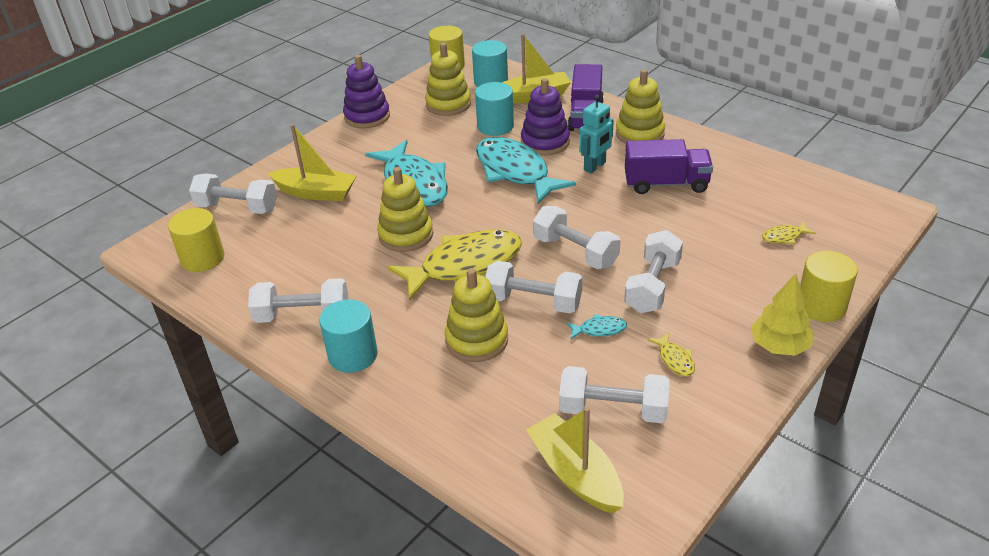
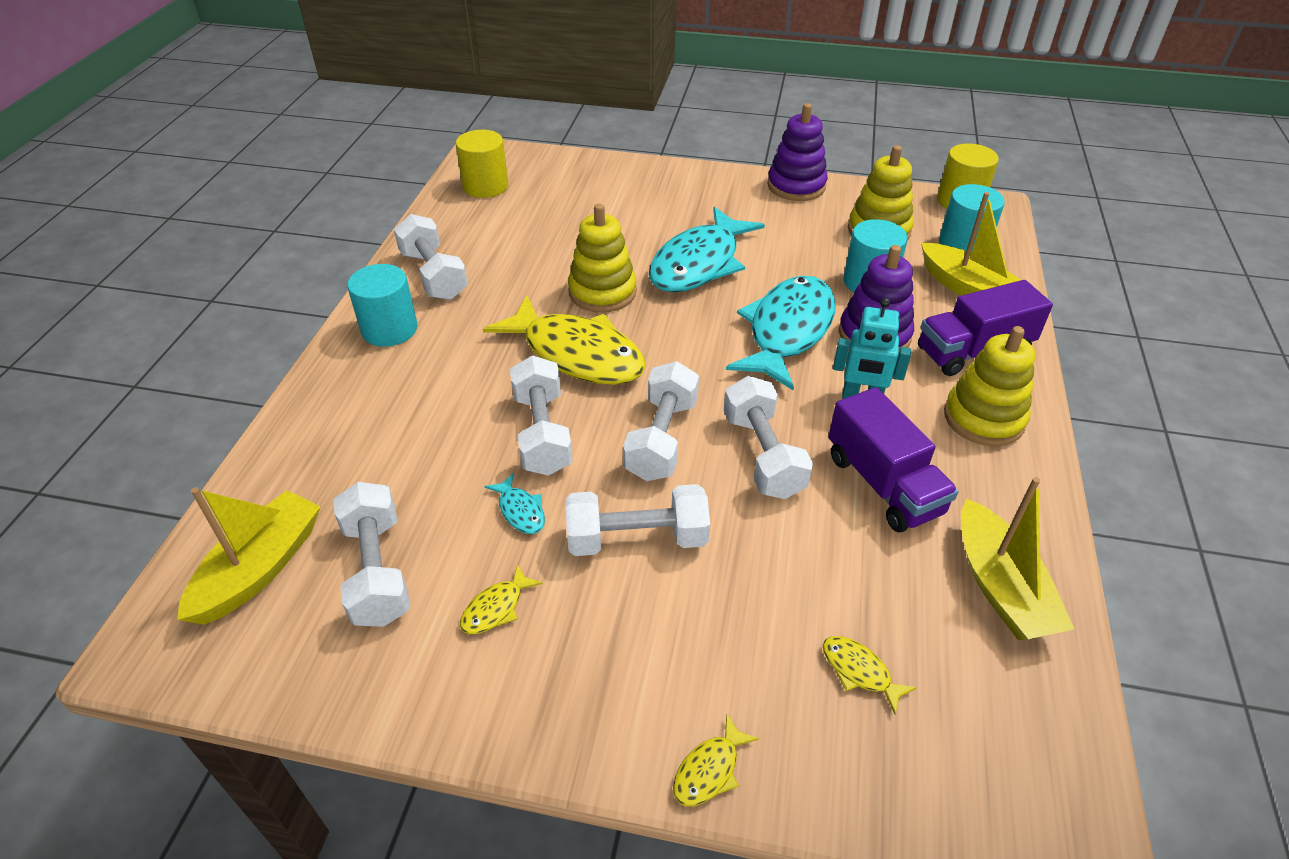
camera: 60 degrees right, 5 degrees up
(237, 208) = (573, 173): white dumbbell -> white dumbbell (763, 455)
(316, 193) = (632, 207): yellow boat -> yellow boat (1000, 586)
(477, 340) = (452, 409): yellow stacking toy -> none
(779, 346) = (581, 731): yellow tree -> none
(821, 306) = (709, 770): yellow cylinder -> yellow fish

